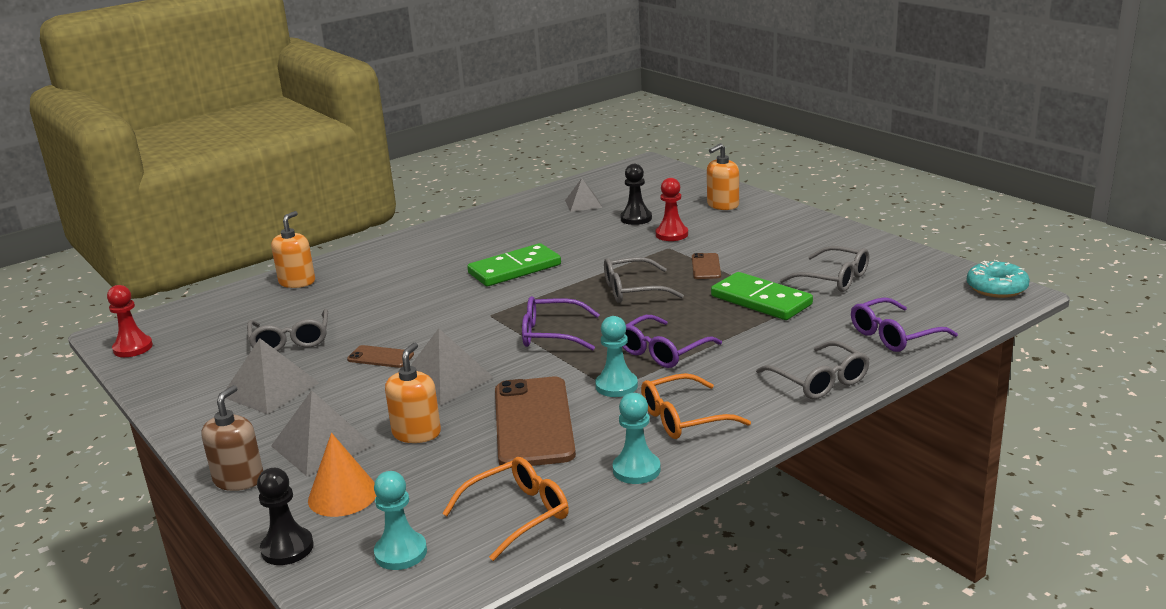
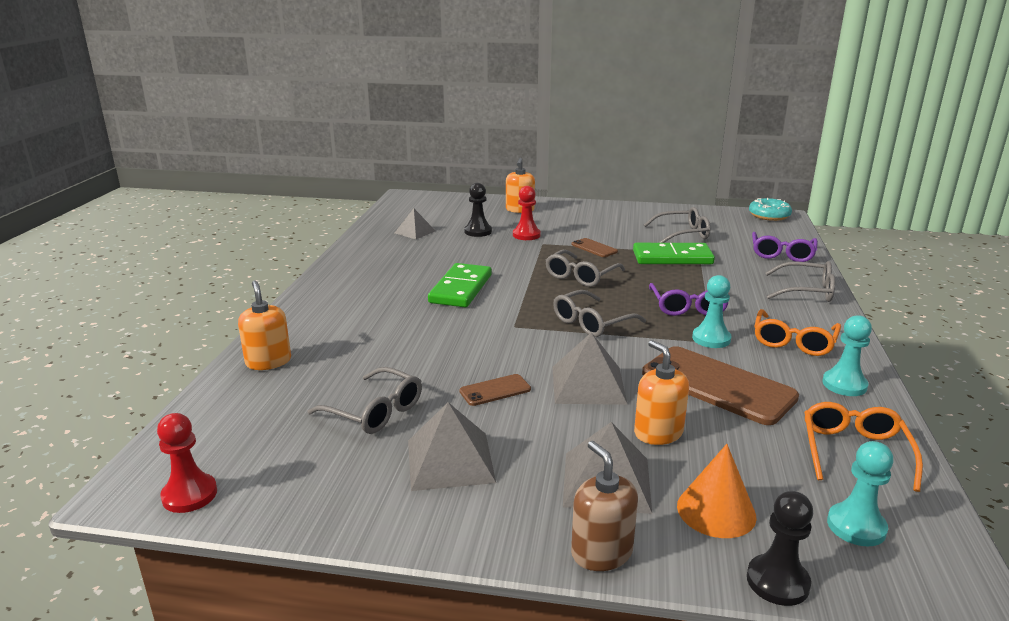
camera: 45 degrees left, 0 degrees up
(551, 334) = (592, 323): purple glasses -> grey glasses

